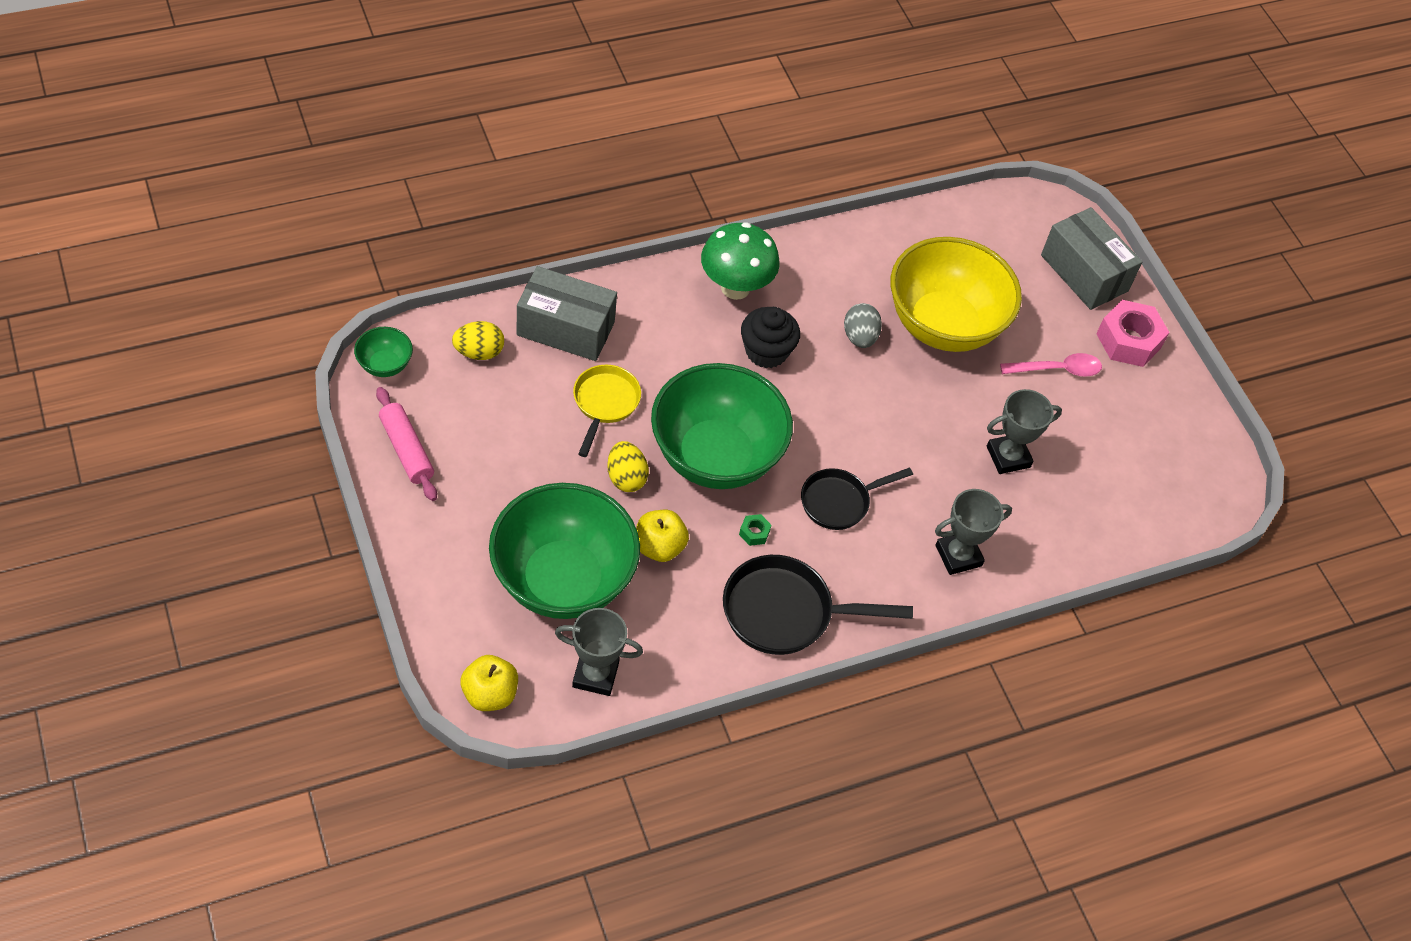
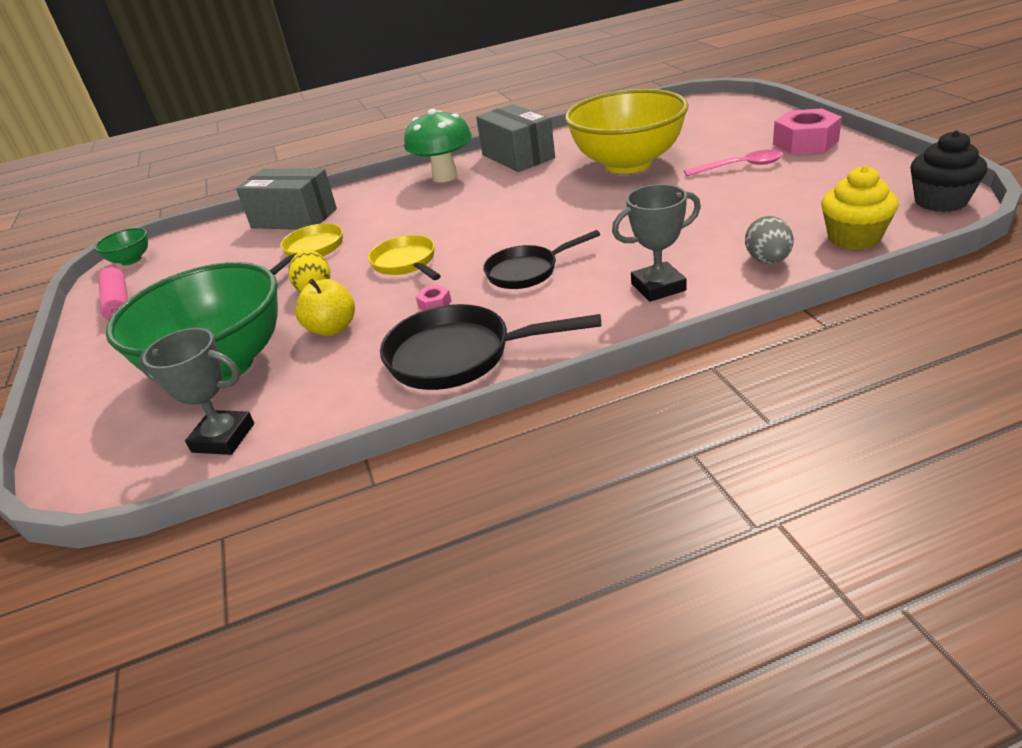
camera: 15 degrees right, 20 degrees down
(479, 352) = (214, 241): yellow egg -> none
(490, 694) = (92, 471): yellow apple -> none
(715, 456) = (406, 263): green bowl -> yellow pan
(754, 533) = (435, 304): green nut -> pink nut
(766, 351) = (466, 201): black cupcake -> black cupcake (940, 201)
(859, 337) = (551, 181): grey egg -> grey egg (768, 261)
(1008, 457) = (702, 219): grey trophy -> none
(1084, 273) = (752, 121): grey box -> grey box (518, 156)
(1133, 525) = (854, 238): none -> yellow cupcake

